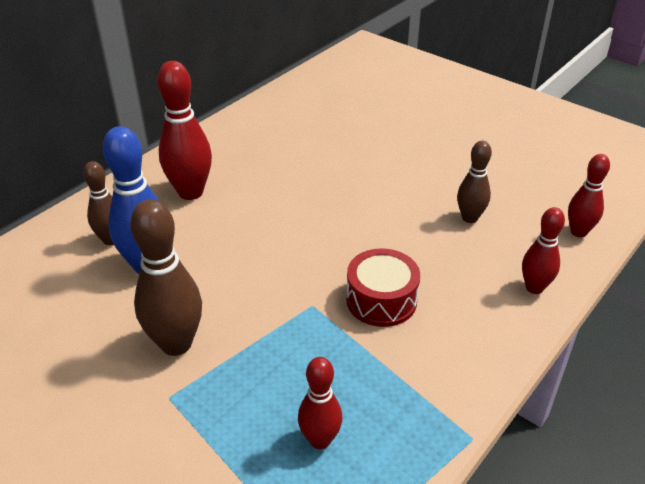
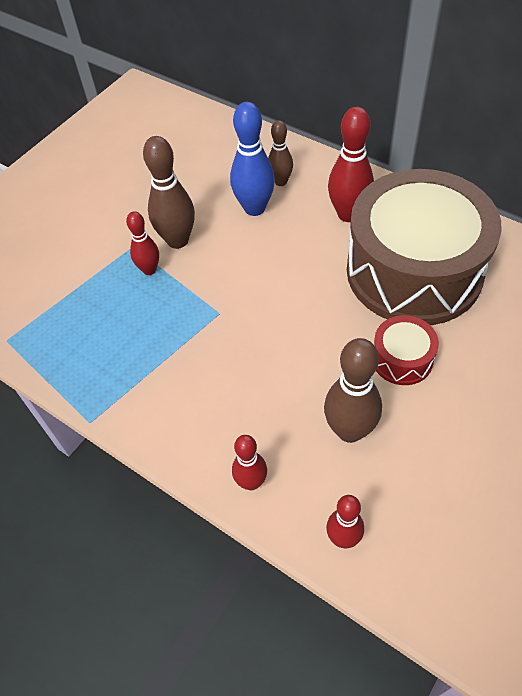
camera: 90 degrees right, 15 degrees up
(285, 159) = (414, 271): none -> brown drum
(320, 440) = (94, 330): red bowling pin -> red bowling pin (149, 270)
(381, 300) = (227, 359): red drum -> red drum (402, 359)
(469, 218) = (349, 430): brown bowling pin -> brown bowling pin, size x1.64

